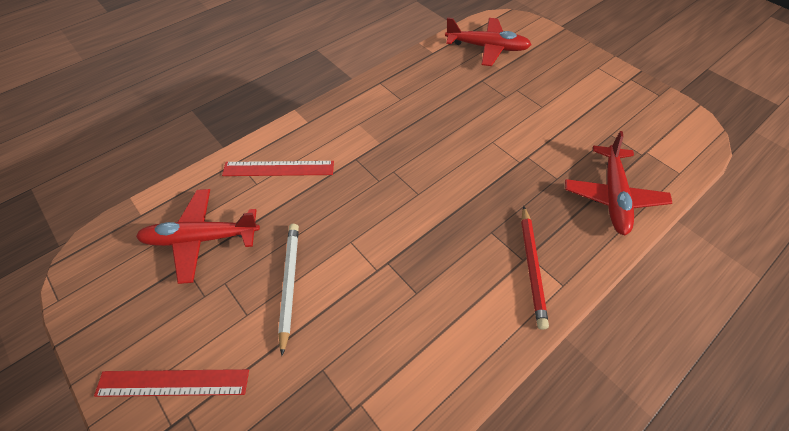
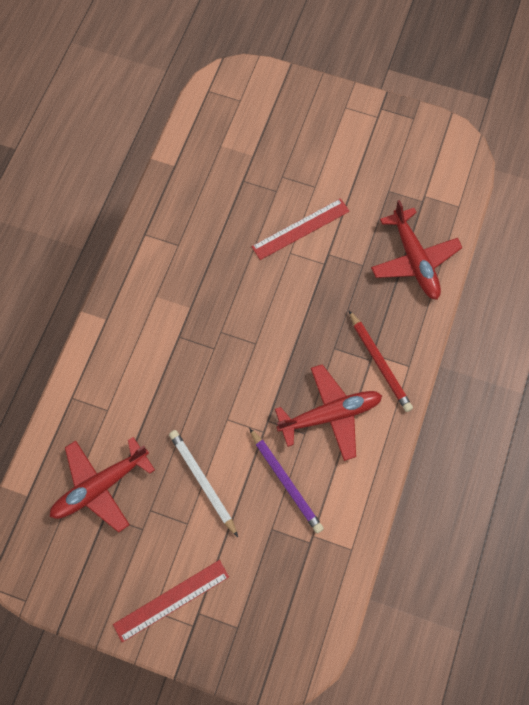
camera: 30 degrees left, 15 degrees up
(278, 168) = (116, 384): red ruler -> red ruler (300, 229)
(367, 329) = (286, 482): none -> purple pencil
(486, 47) = (225, 132): red plane -> red plane (330, 415)

